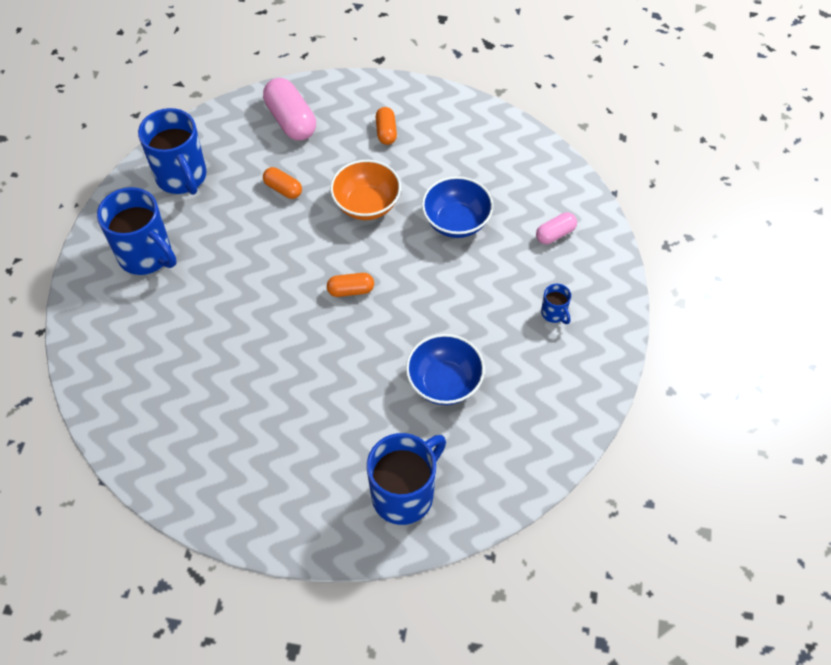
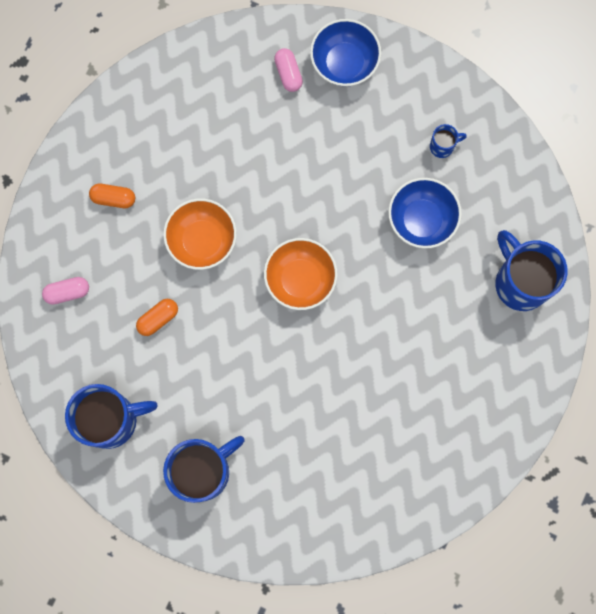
camera: 75 degrees left, 20 degrees up
(291, 120) = (67, 292): pink capsule -> pink capsule, size x0.56
(351, 290) = (300, 279): orange capsule -> orange bowl
(456, 222) = (248, 160): blue bowl -> blue bowl (344, 63)
(554, 313) = (375, 103): blue mug -> blue mug (442, 146)

